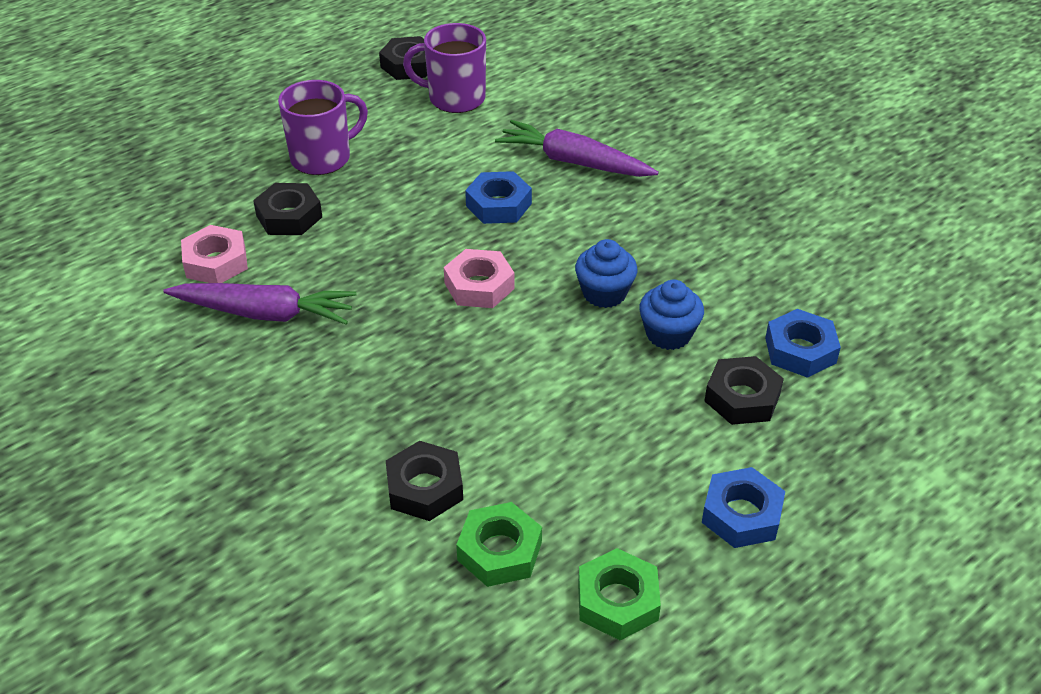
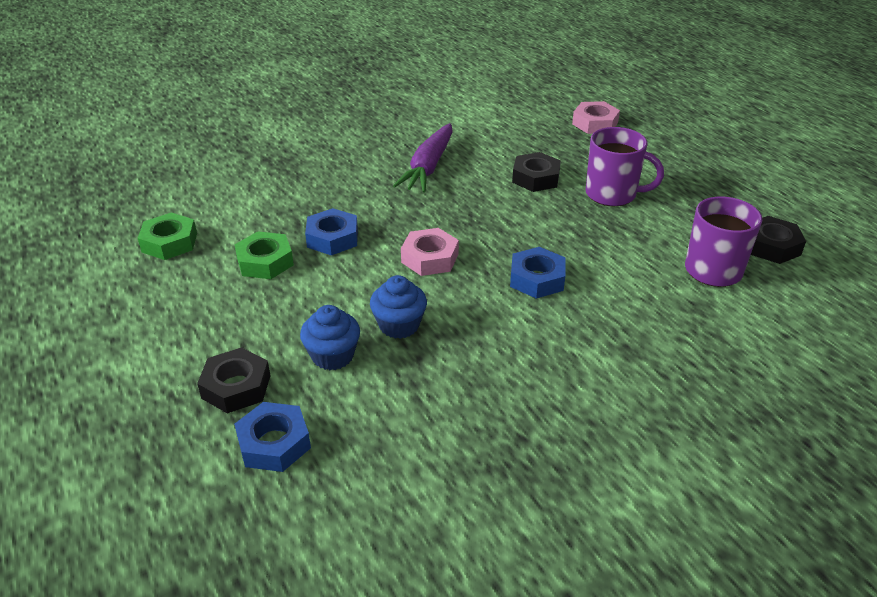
camera: 100 degrees right, 5 degrees down
(216, 262) = (488, 150): pink nut -> pink nut (595, 123)
(322, 158) = (612, 194): purple mug -> purple mug turned 45 degrees counterclockwise
(424, 488) = (239, 218): black nut -> none
(574, 162) = (602, 334): purple carrot -> none
(617, 601) = (97, 285): green nut -> green nut (265, 262)
(741, 514) = (121, 358): blue nut -> blue nut (332, 238)

